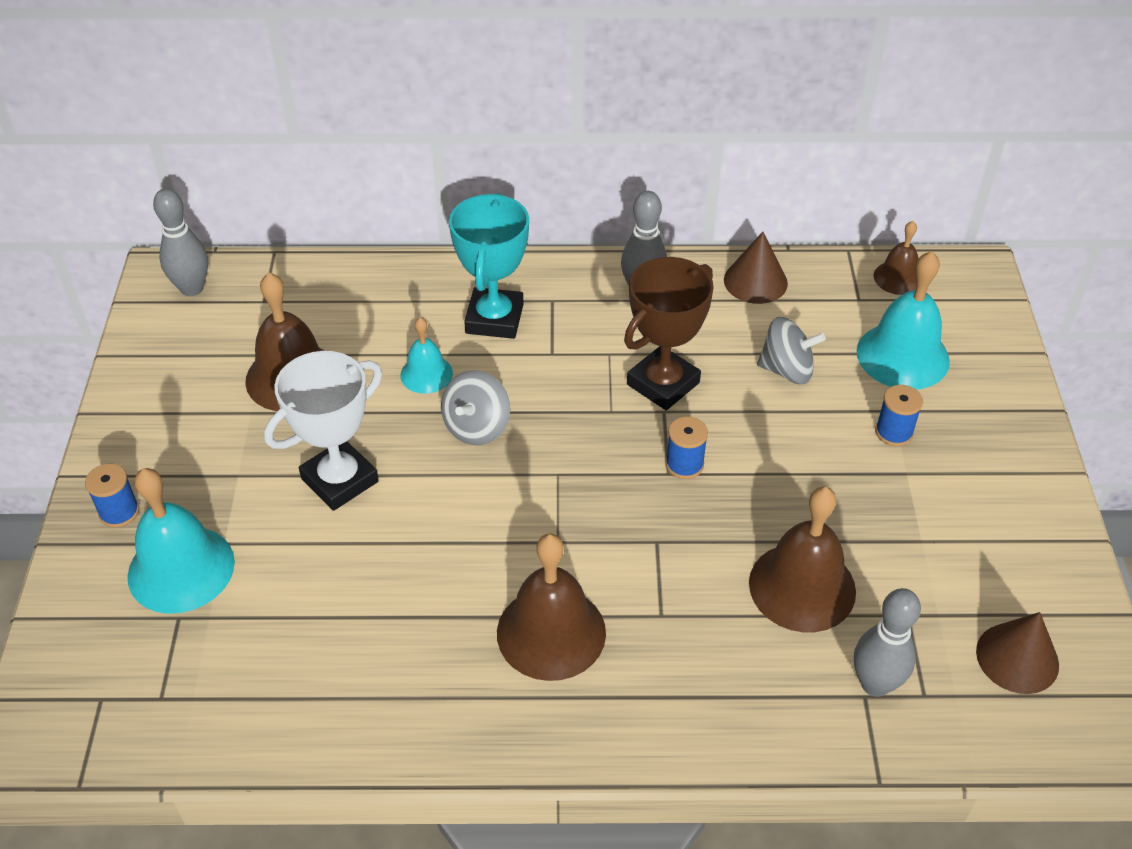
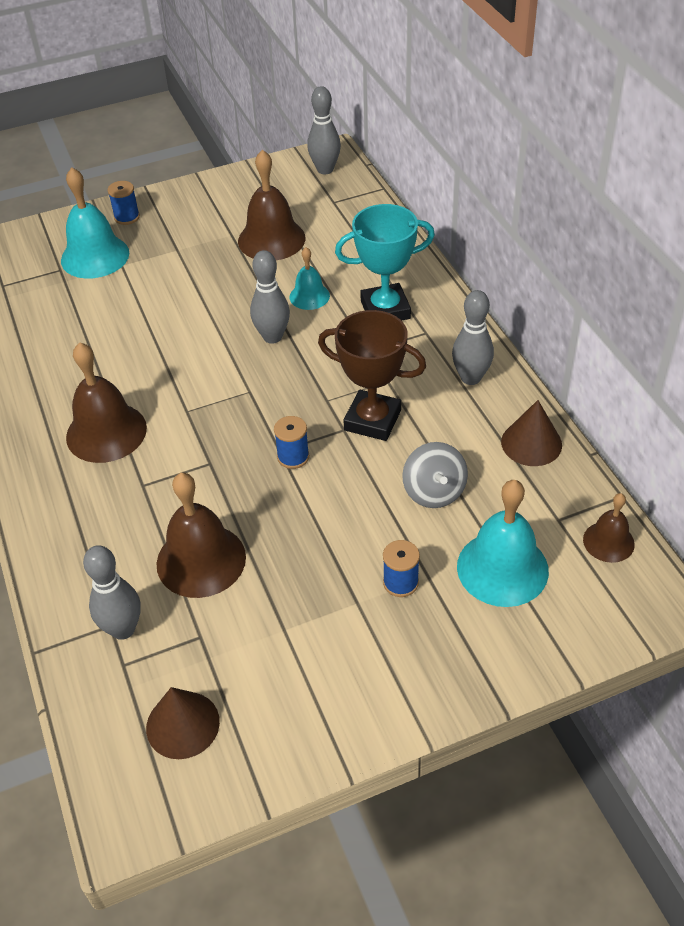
camera: 70 degrees right, 0 degrees up
(339, 480) = (193, 292): white trophy -> none
(477, 427) = (272, 337): grey spinning top -> grey bowling pin

